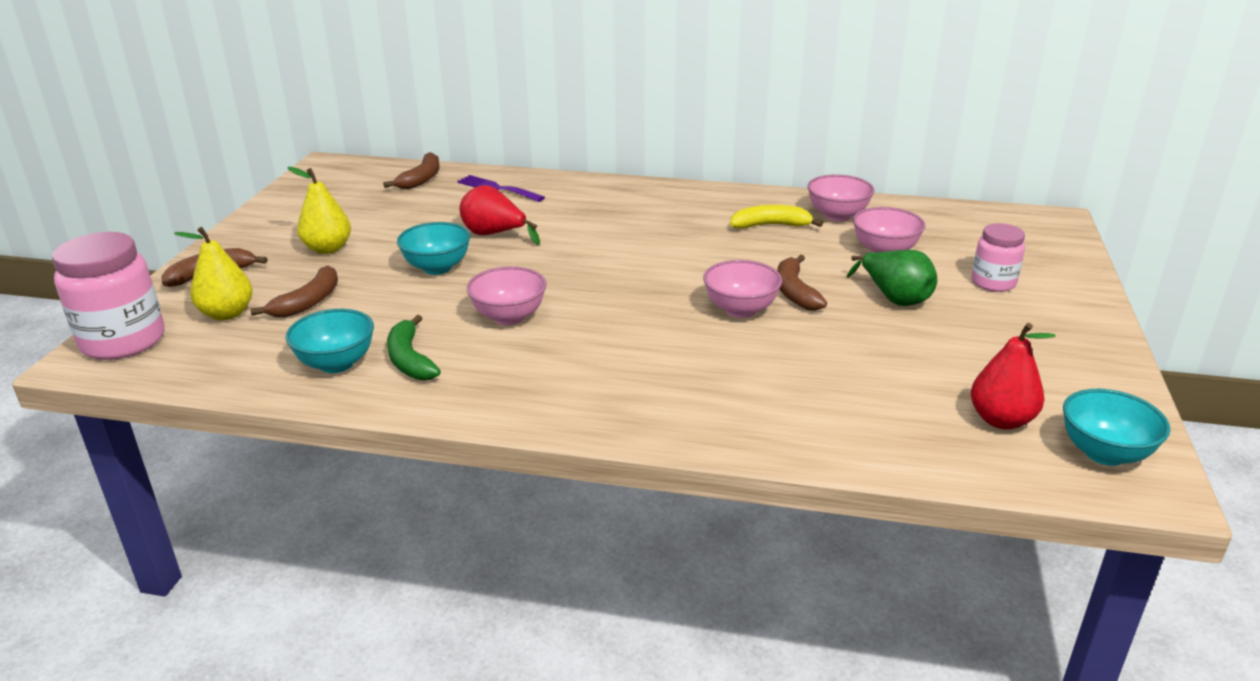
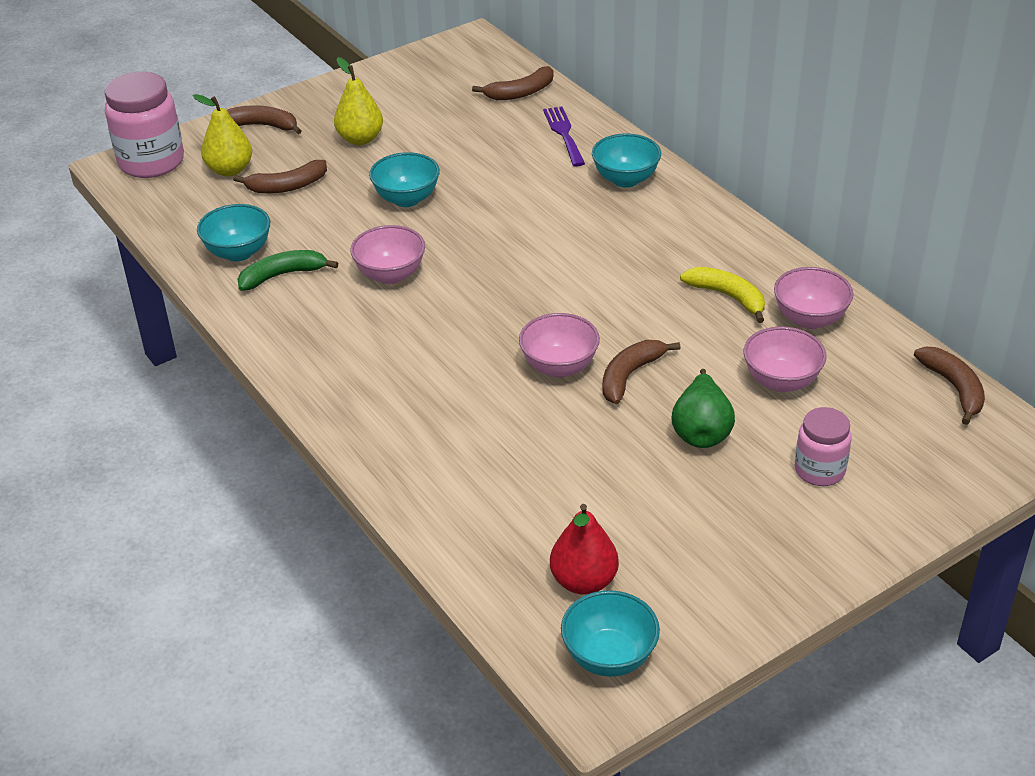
camera: 45 degrees right, 10 degrees up
(410, 360) = (282, 275): green banana -> green banana turned 45 degrees clockwise
(494, 235) = (491, 186): red pear -> none
(588, 195) = (625, 179): none -> turquoise bowl
(971, 212) = (954, 388): none -> brown banana

